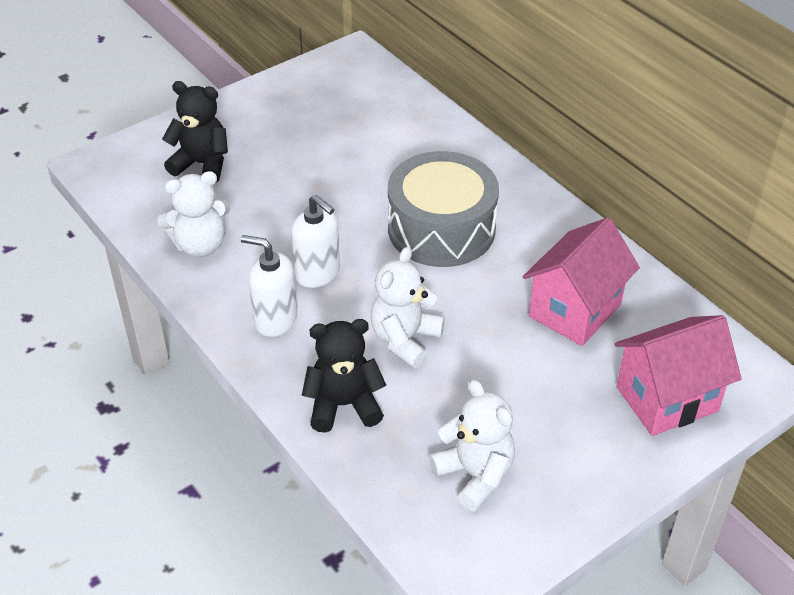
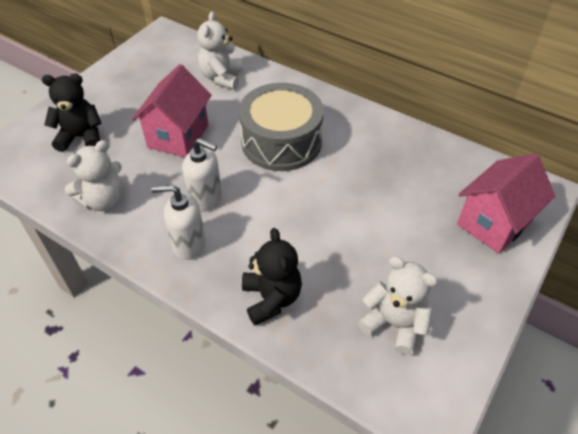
camera: 20 degrees left, 5 degrees up
(344, 405) = (271, 298): black teddy bear -> black teddy bear turned 105 degrees clockwise
(405, 339) = (293, 232): white teddy bear -> white teddy bear (221, 77)
(575, 310) = (401, 176): pink house -> pink house (178, 136)

